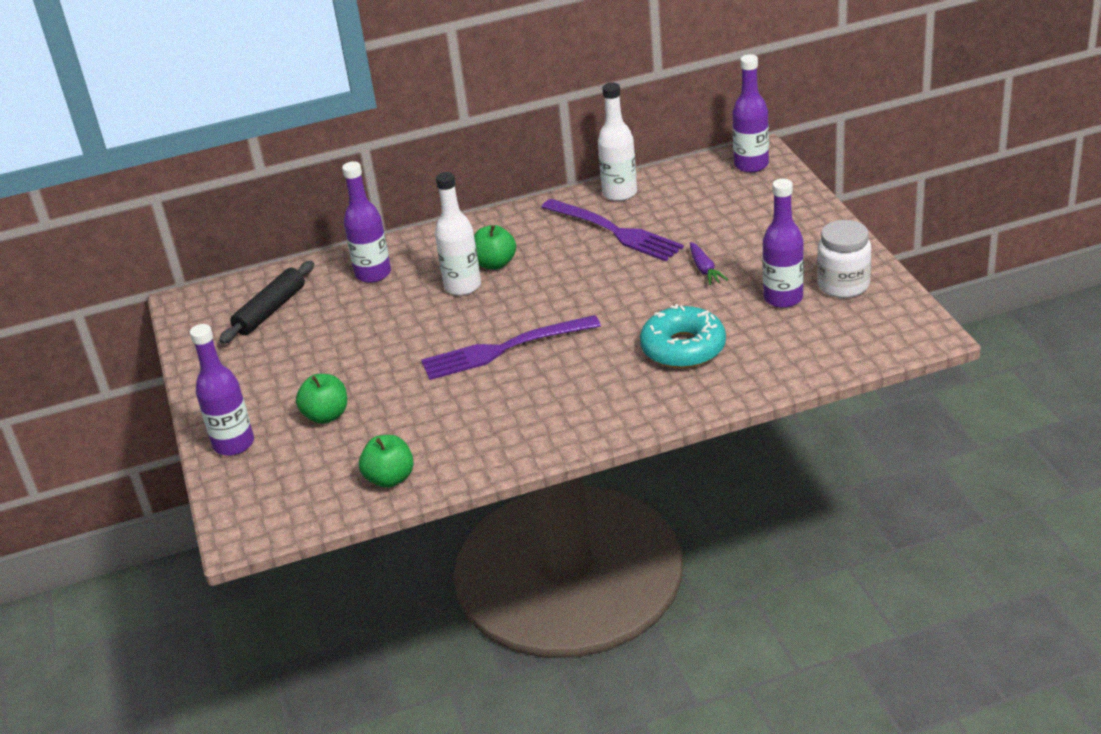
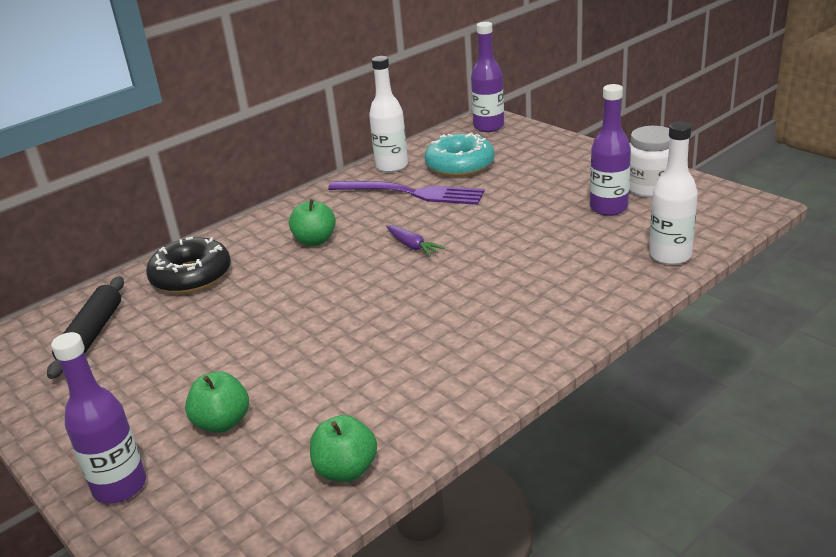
camera: 25 degrees left, 5 degrees down
(373, 274) = (191, 276): purple bottle -> black donut
(462, 286) = (295, 266): white bottle -> white bottle (670, 255)
(504, 349) = (381, 308): purple fork -> none
(683, 348) = (557, 265): turquoise donut -> turquoise donut (460, 165)
(704, 269) = (518, 203): purple carrot -> purple carrot (412, 246)

